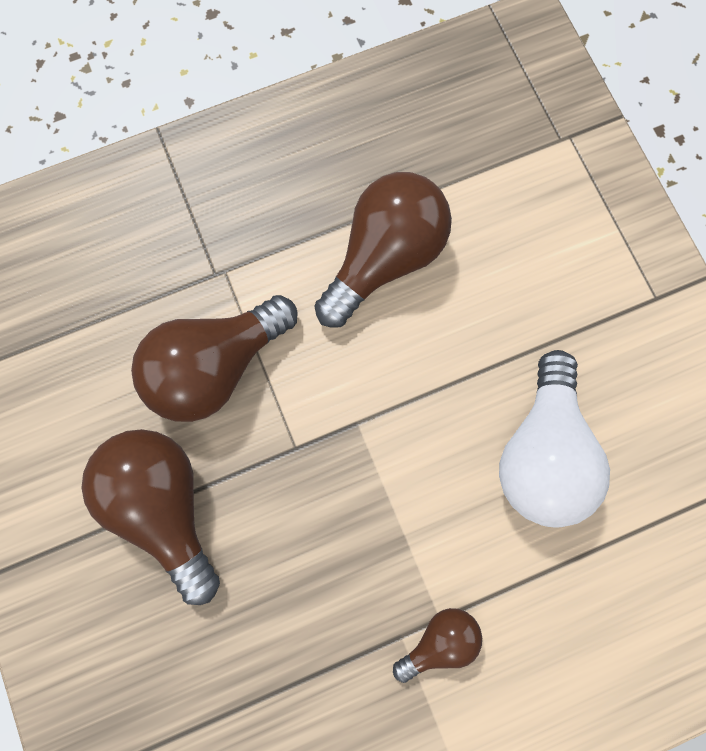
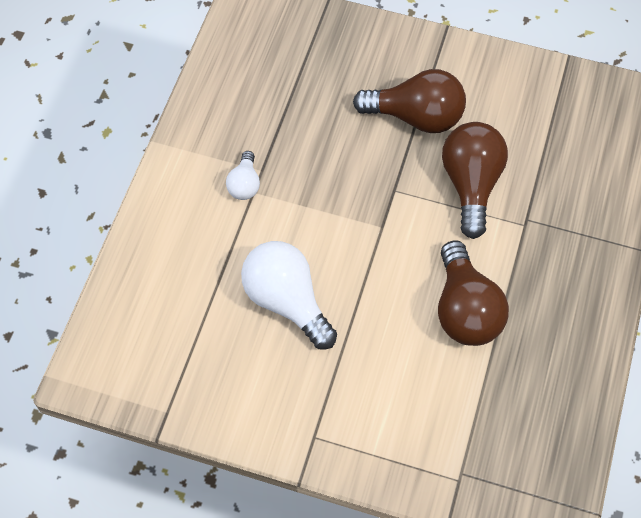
camera: 130 degrees right, 15 degrees down
(439, 640) = (244, 184): brown light bulb -> white light bulb

